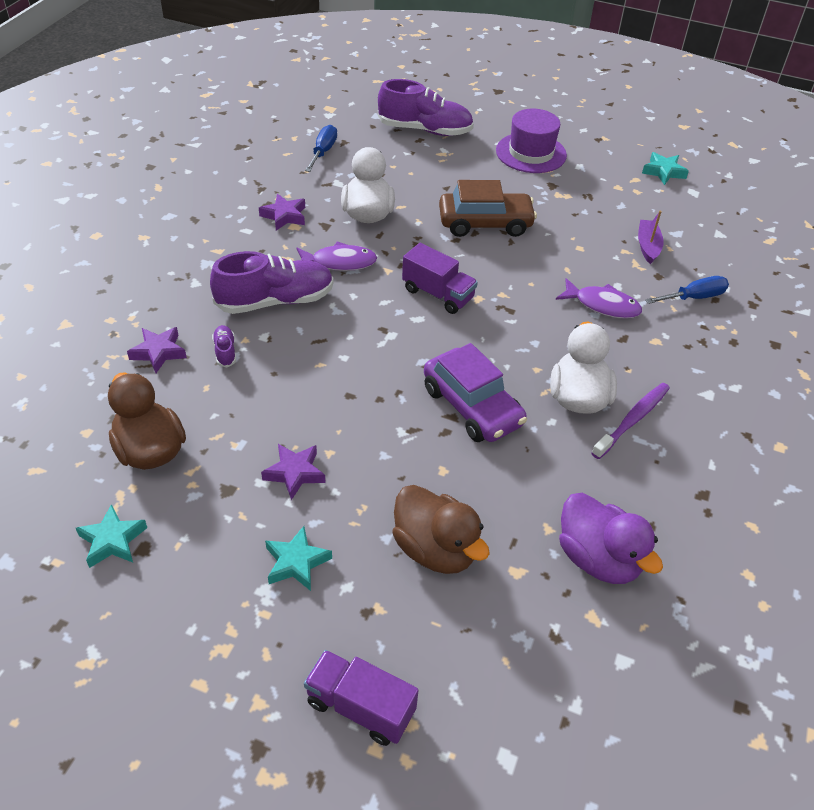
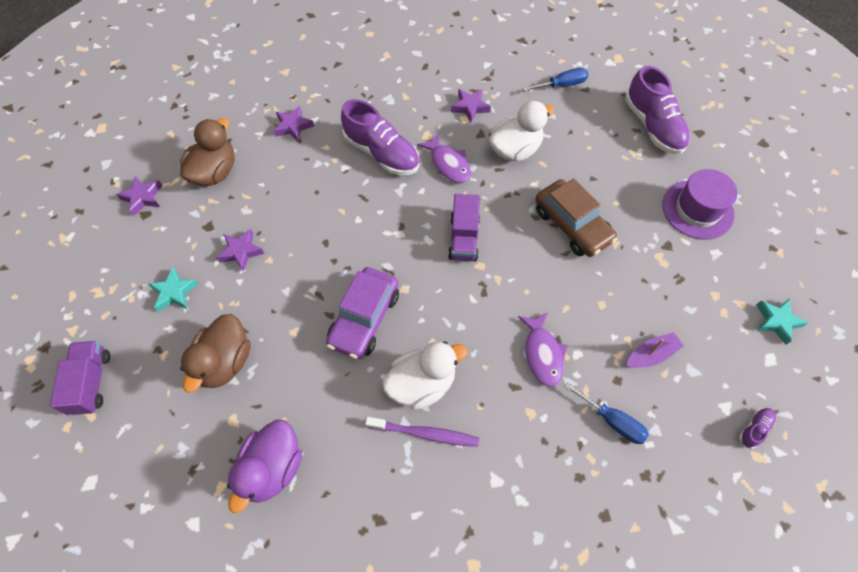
camera: 60 degrees right, 15 degrees up
(112, 541) = (143, 197): turquoise star -> purple star
(225, 351) = (317, 156): purple shoe -> purple shoe (754, 429)

